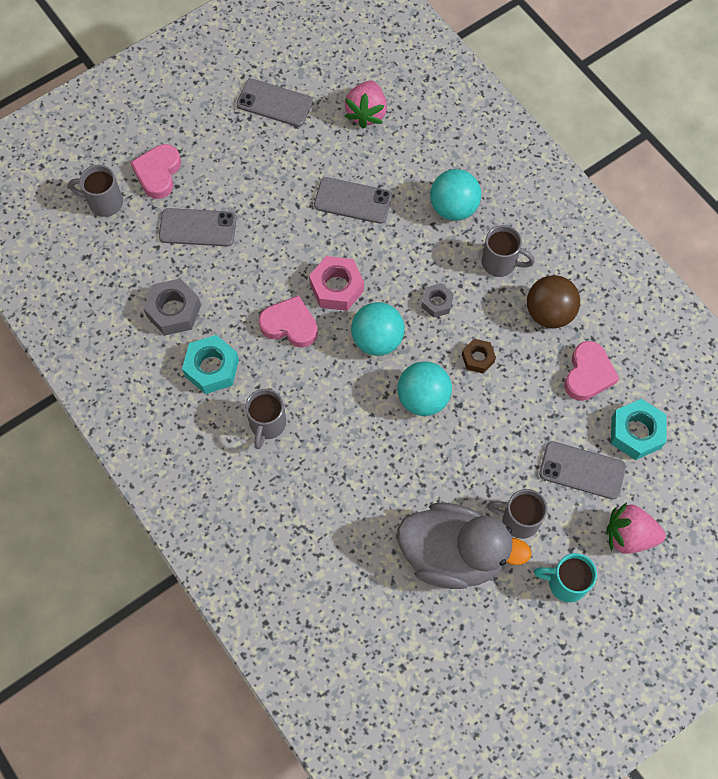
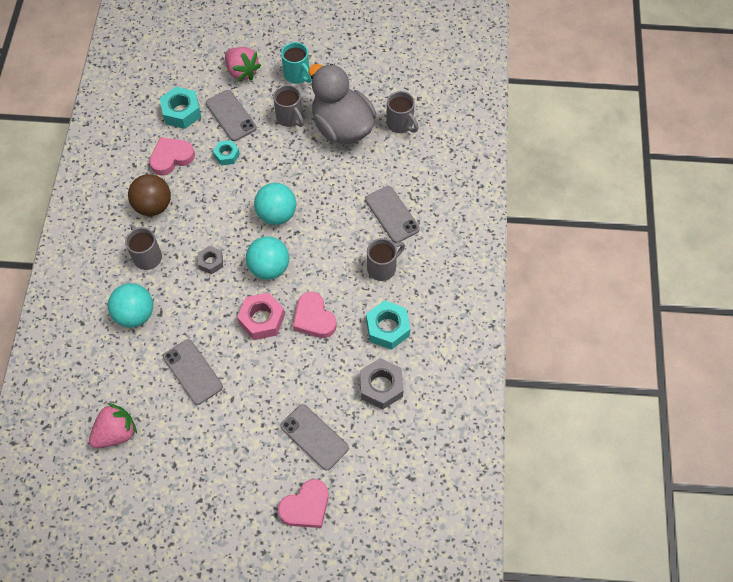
camera: 140 degrees left, 5 degrees down
(104, 202) = (364, 514): grey mug -> grey mug (400, 124)
(274, 103) = (170, 497): grey phone -> grey phone (392, 214)
(478, 358) = (222, 212): brown nut -> none
(537, 421) = (227, 155): none -> turquoise nut

